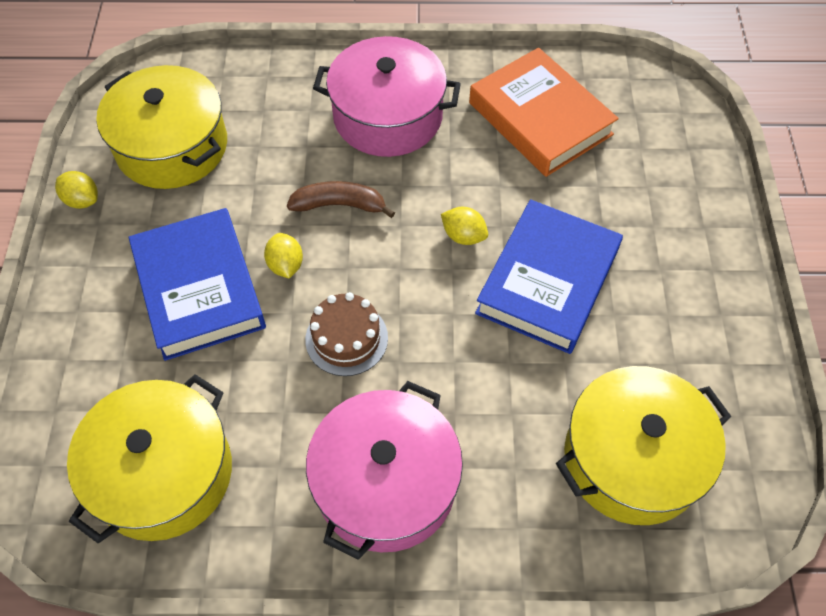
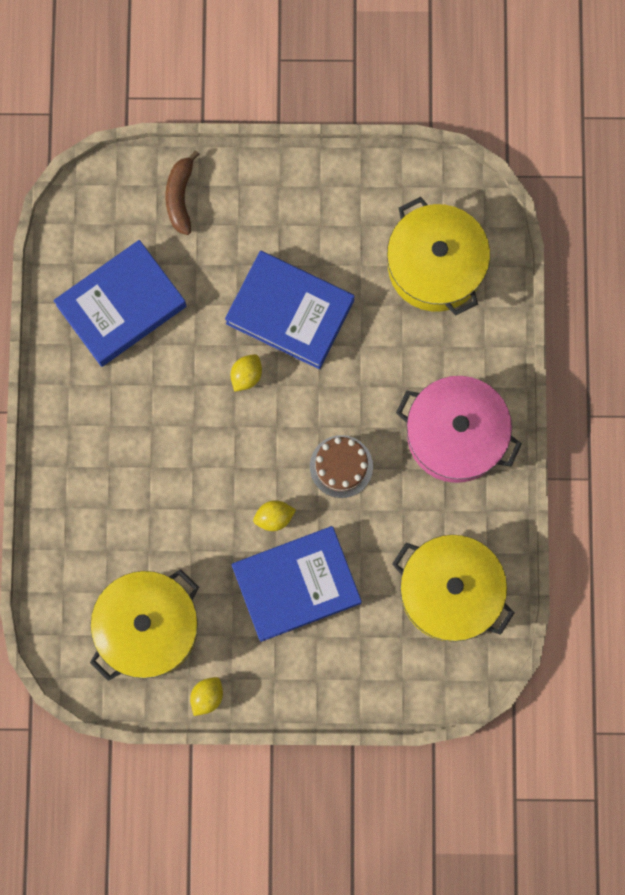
camera: 90 degrees left, 20 degrees up
(339, 205) = (214, 477): brown banana -> brown banana (180, 197)
(388, 116) = (116, 438): pink pot -> none
(540, 118) = (121, 306): orange book -> blue book

